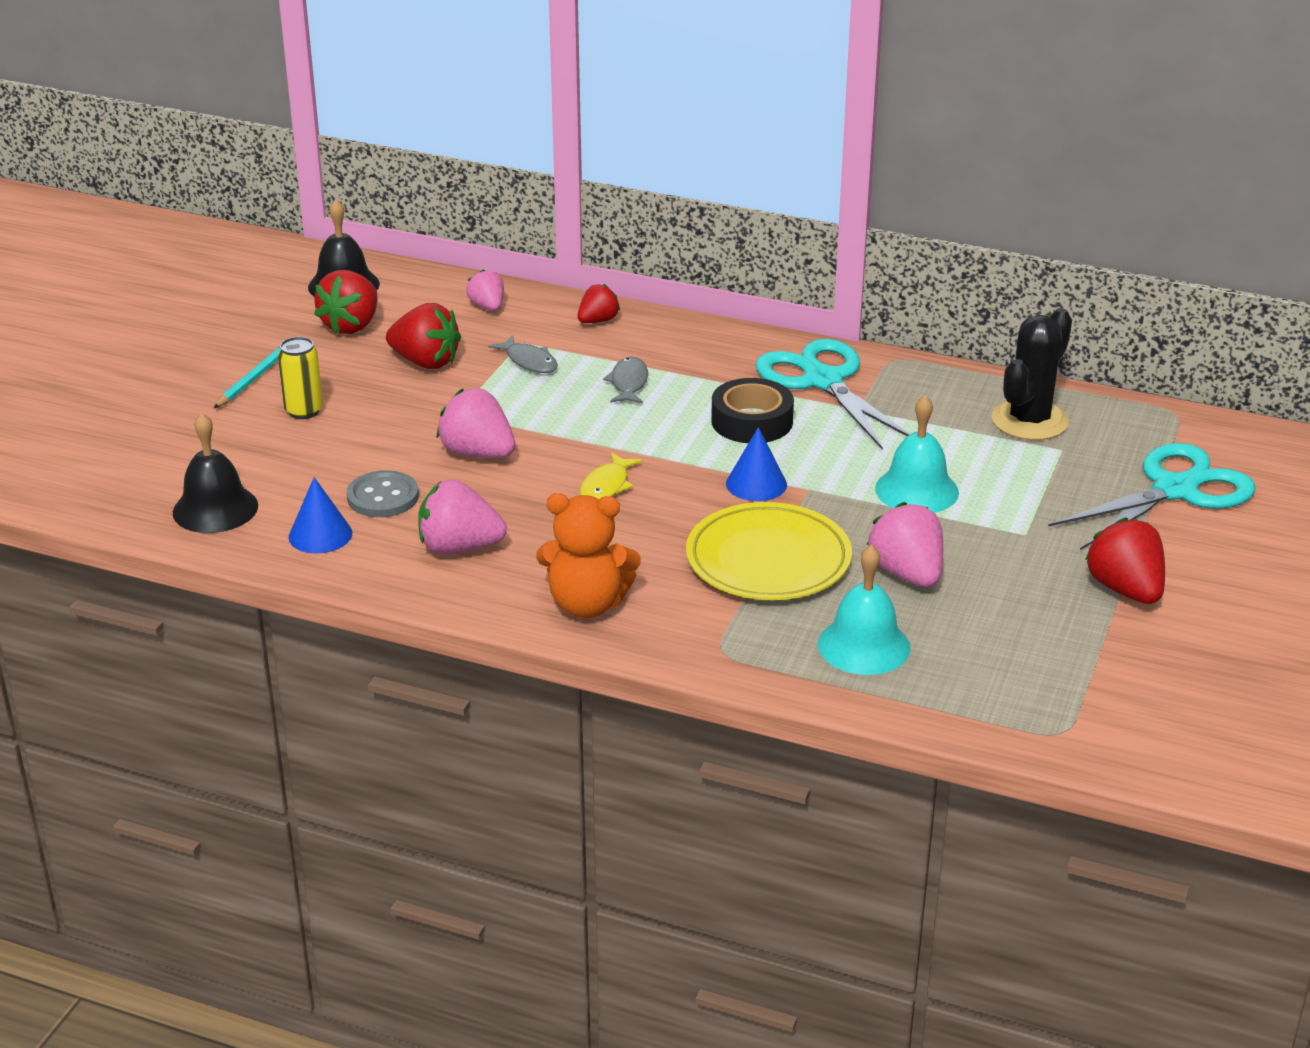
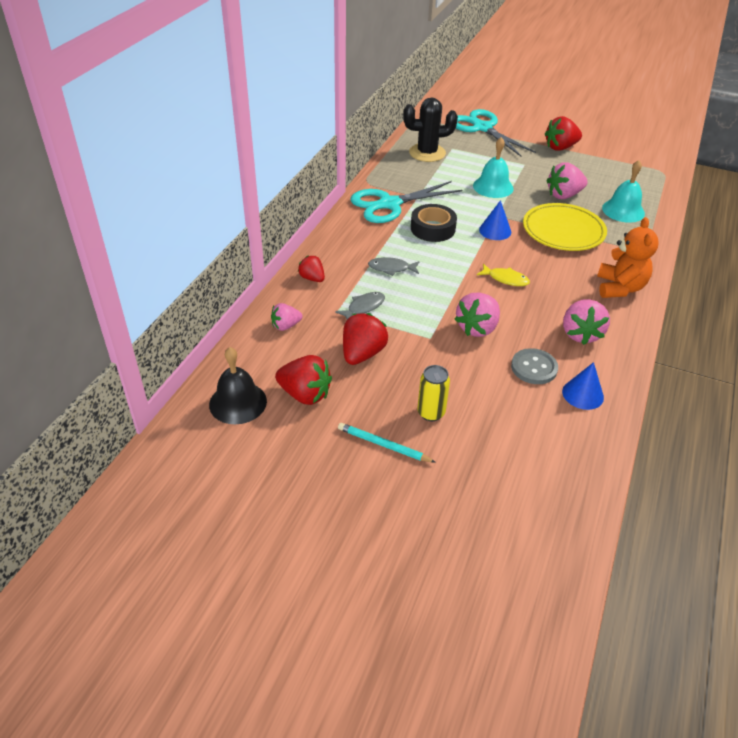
camera: 90 degrees left, 10 degrees up
(215, 508) = (564, 450): black bell -> none
(1029, 421) = (427, 153): black cactus -> black cactus turned 45 degrees counterclockwise

